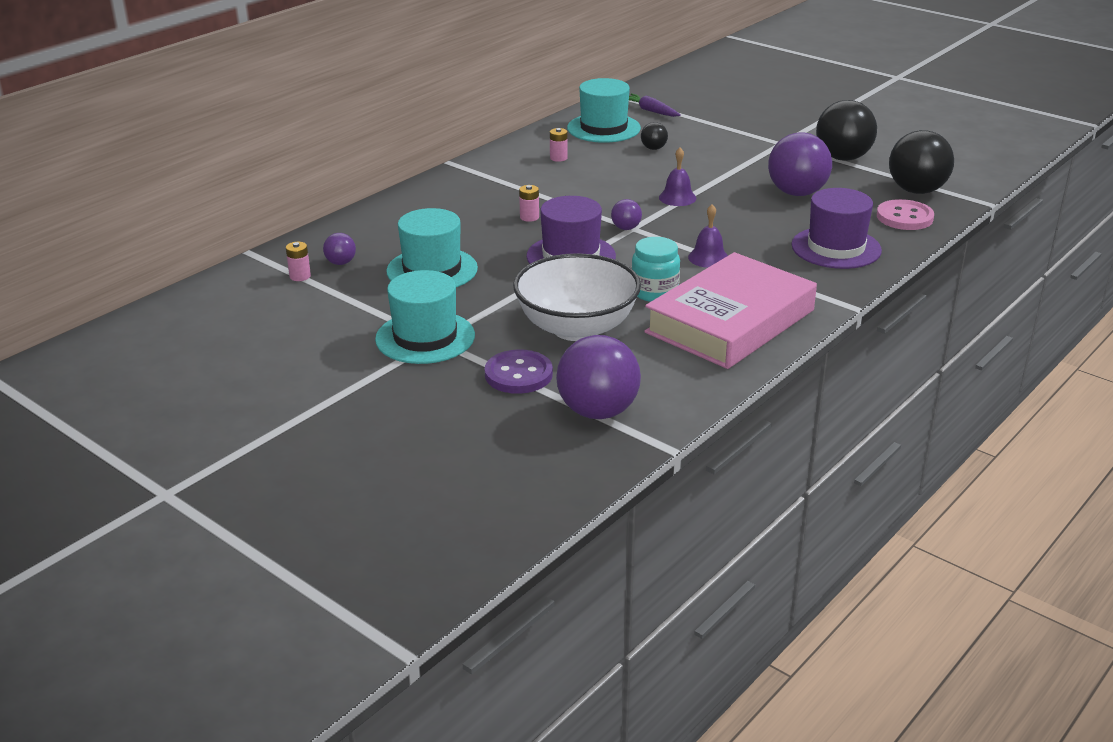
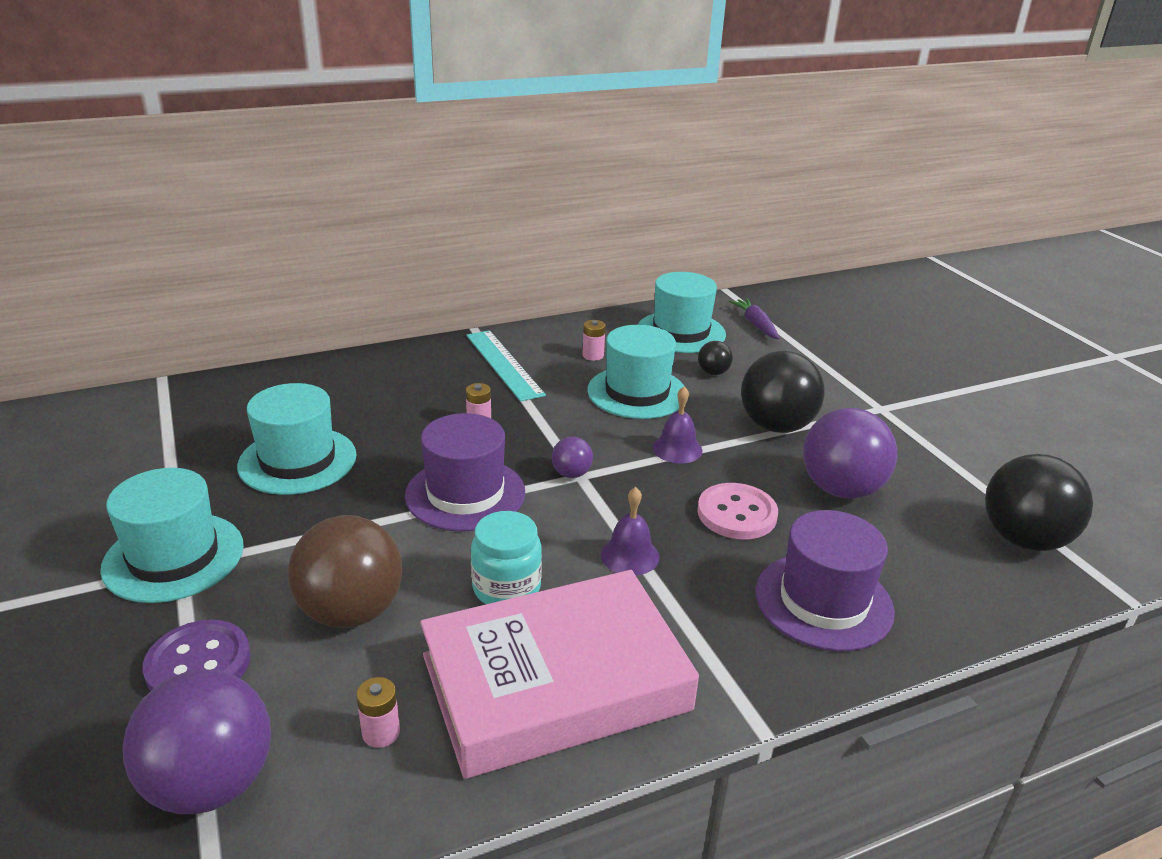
camera: 25 degrees right, 0 degrees up
(300, 276) = (165, 424): pink battery -> pink battery (381, 732)
(341, 263) = (223, 420): purple ball -> none
(501, 179) = (503, 364): none -> turquoise ruler
(576, 328) = (351, 611): white bowl -> brown ball
(615, 173) = (637, 392): none -> turquoise hat
(843, 158) = (949, 453): black ball -> black ball (776, 426)
(904, 217) = (971, 581): pink button -> pink button (736, 514)

